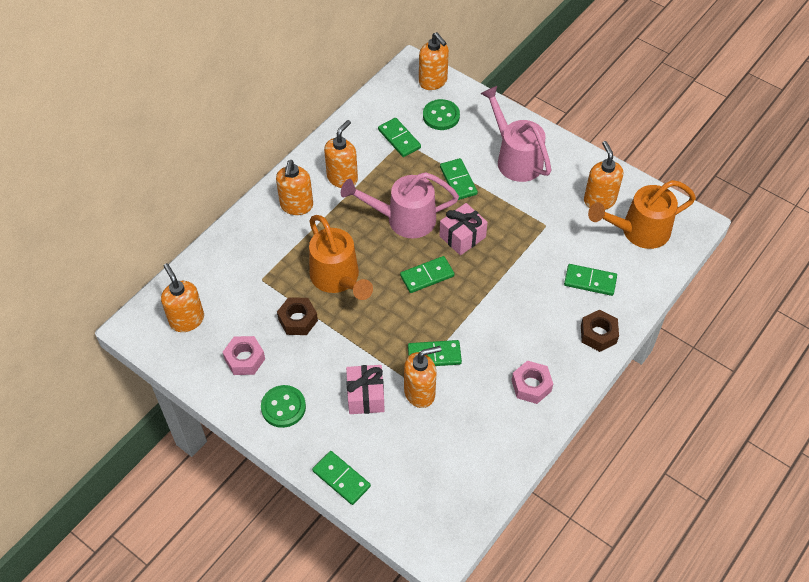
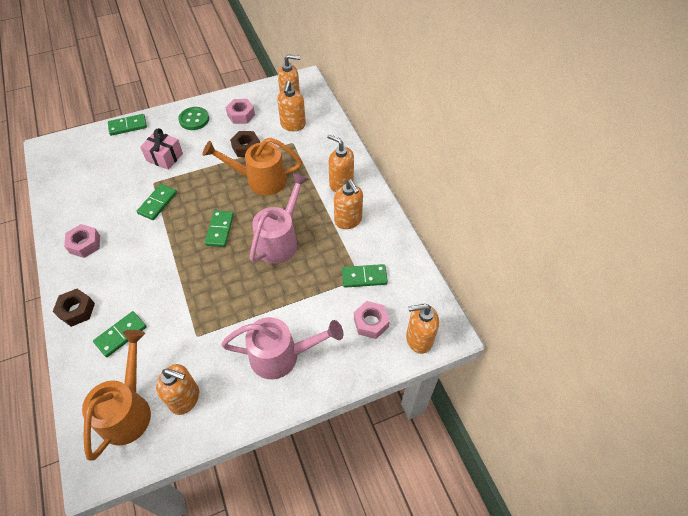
camera: 120 degrees right, 0 degrees up
(420, 393) = (140, 183): orange soap dispenser -> orange soap dispenser (293, 125)
(441, 116) = (371, 322): green button -> pink nut
(458, 181) = (290, 296): green domino -> none
(462, 236) = (234, 269): pink gift -> none

